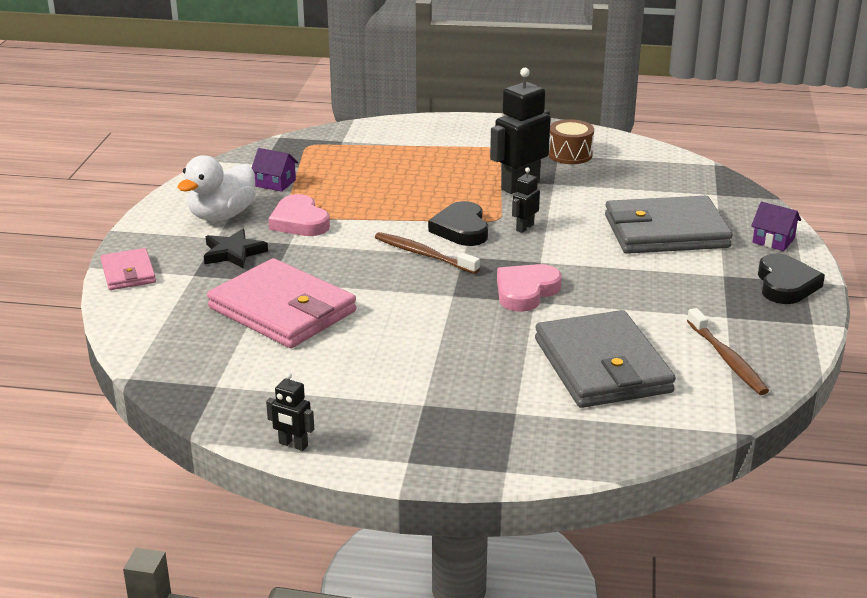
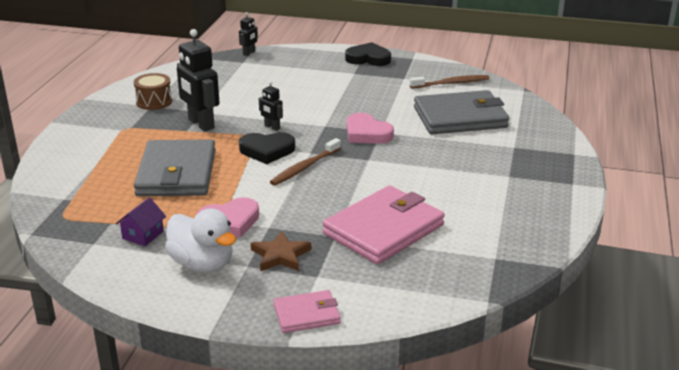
camera: 85 degrees left, 0 degrees up
(233, 253) = (280, 255): black star -> brown star
(293, 445) = (564, 224): black robot -> black robot (249, 53)
(665, 231) = (292, 82): grey wallet -> grey wallet (176, 173)
(773, 240) = (313, 54): purple house -> none

